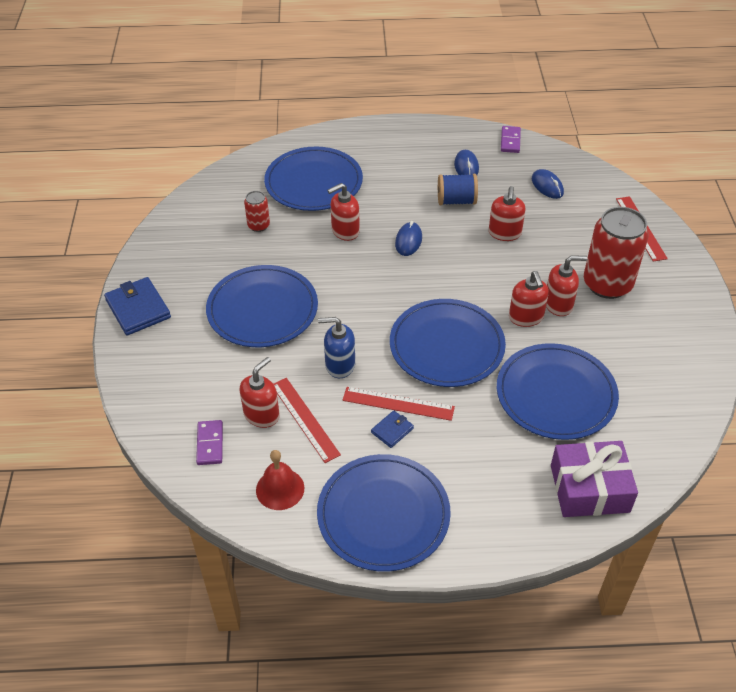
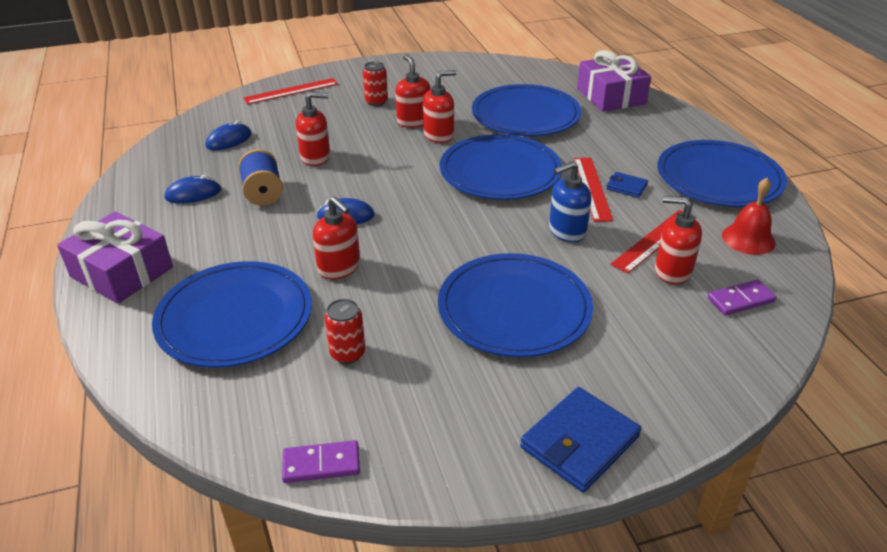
camera: 105 degrees left, 10 degrees down
(340, 365) = (567, 231): blue soap dispenser -> blue soap dispenser turned 75 degrees clockwise
(380, 138) = (122, 272): none -> purple gift
(510, 141) = (139, 170): purple domino -> purple domino (321, 464)
(607, 284) = (376, 102): red can -> red can, size x0.48

